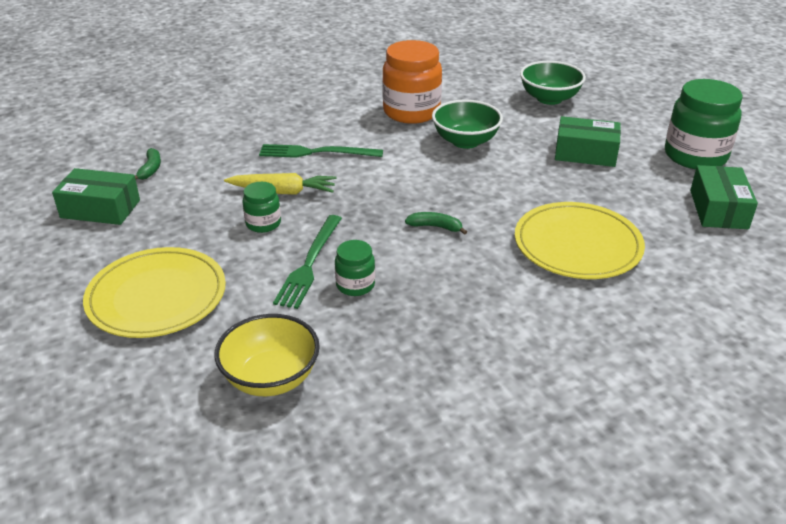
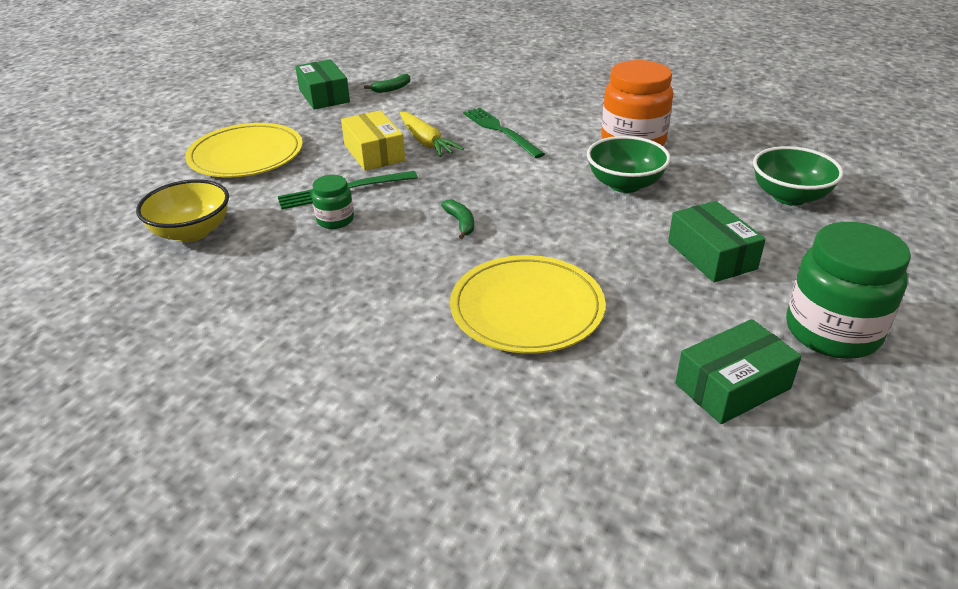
camera: 55 degrees right, 0 degrees up
(263, 223) = (374, 153): green jar -> yellow box

